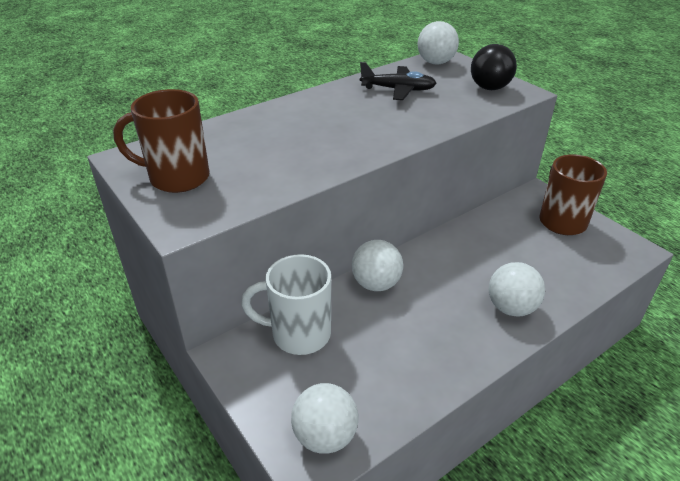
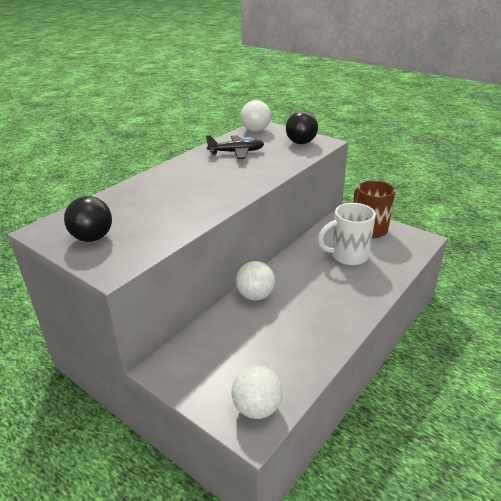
camera: 15 degrees left, 5 degrees down
(177, 178) = (92, 238): brown mug -> black ball
(298, 334) = (210, 342): white mug -> white mug (347, 256)
(511, 308) = (356, 293): white ball -> none

